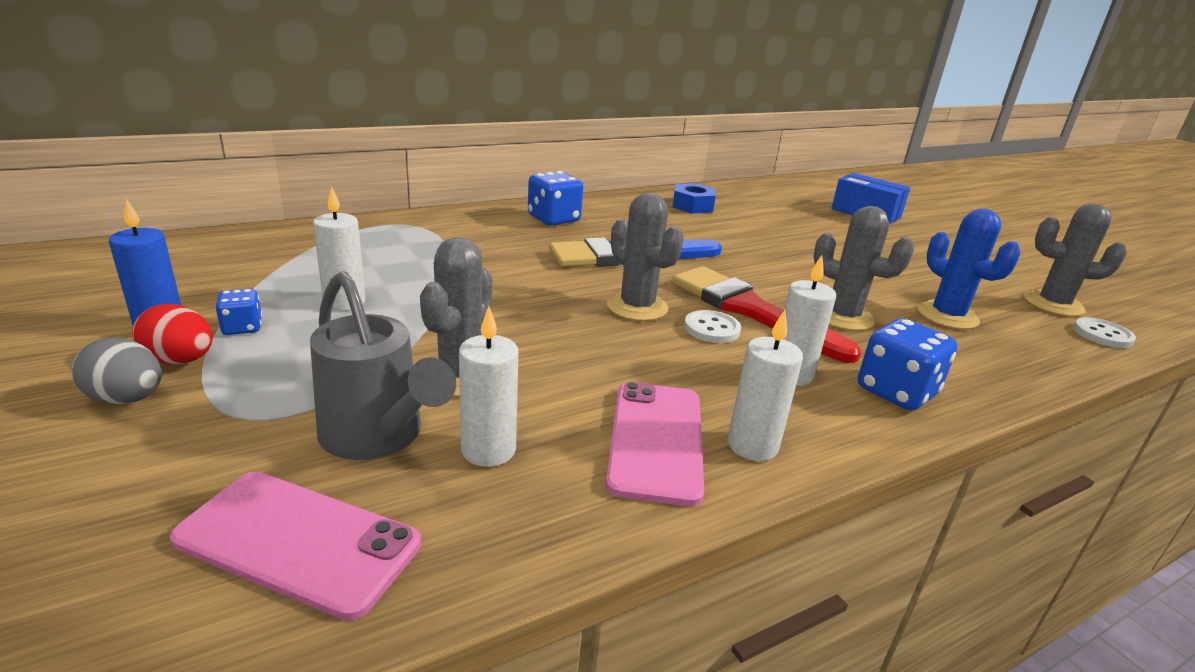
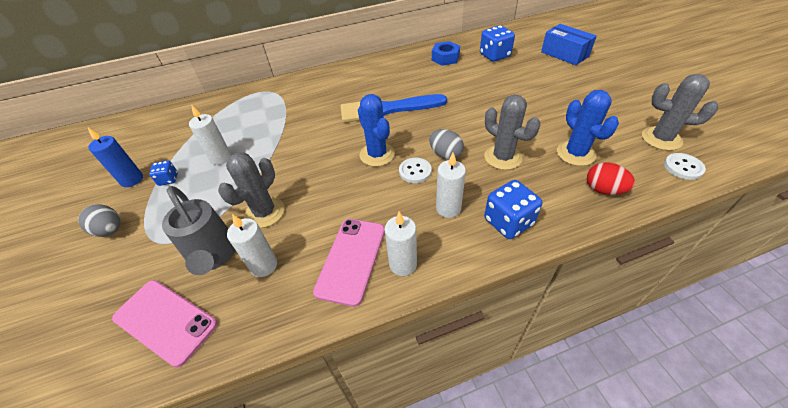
camera: 15 degrees right, 20 degrees up
(180, 361) = (137, 204): red egg -> red egg (603, 190)
(554, 219) = (353, 79): blue dice -> blue dice (494, 56)
(637, 307) = (377, 154): grey cactus -> blue cactus
(751, 311) = (445, 154): red brush -> grey egg

